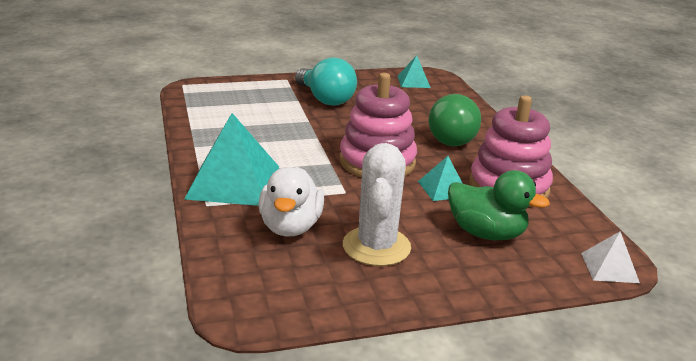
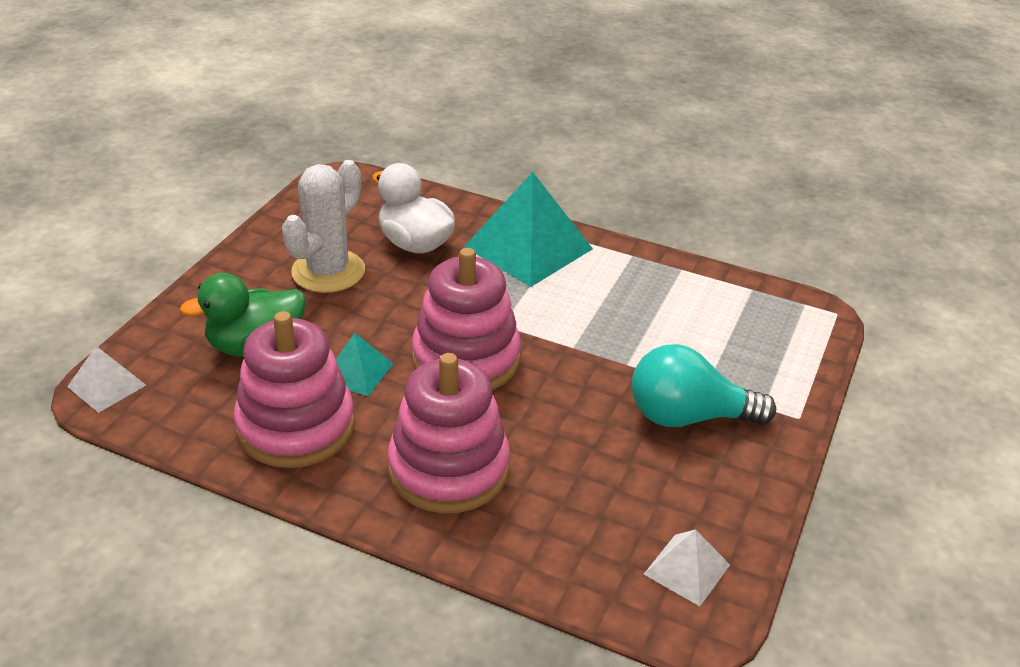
camera: 130 degrees right, 10 degrees up
(376, 246) = (328, 271): white cactus -> white cactus turned 75 degrees clockwise
(413, 81) = (687, 569): turquoise pyramid -> white pyramid
(455, 138) = (449, 469): green light bulb -> pink stacking toy

